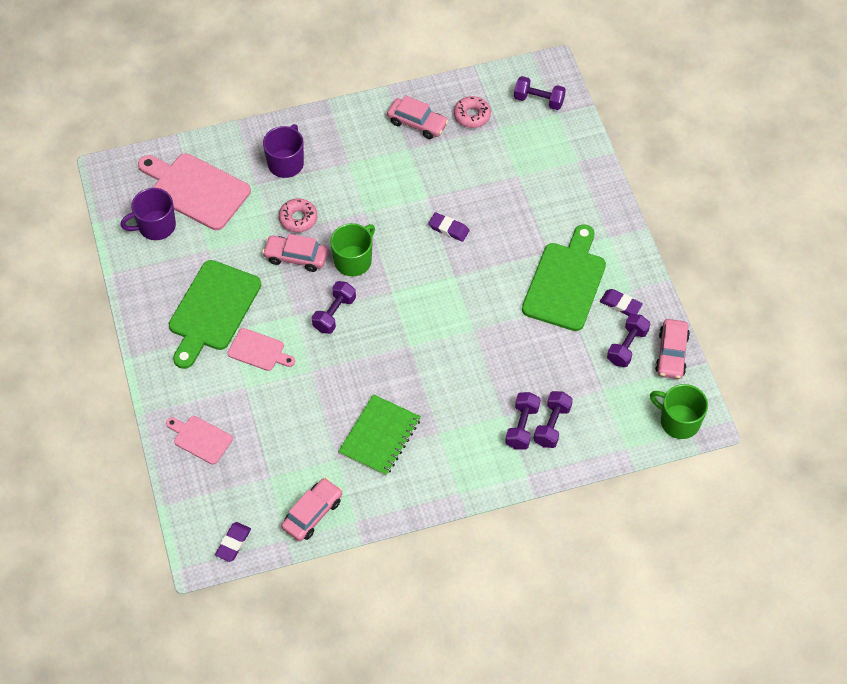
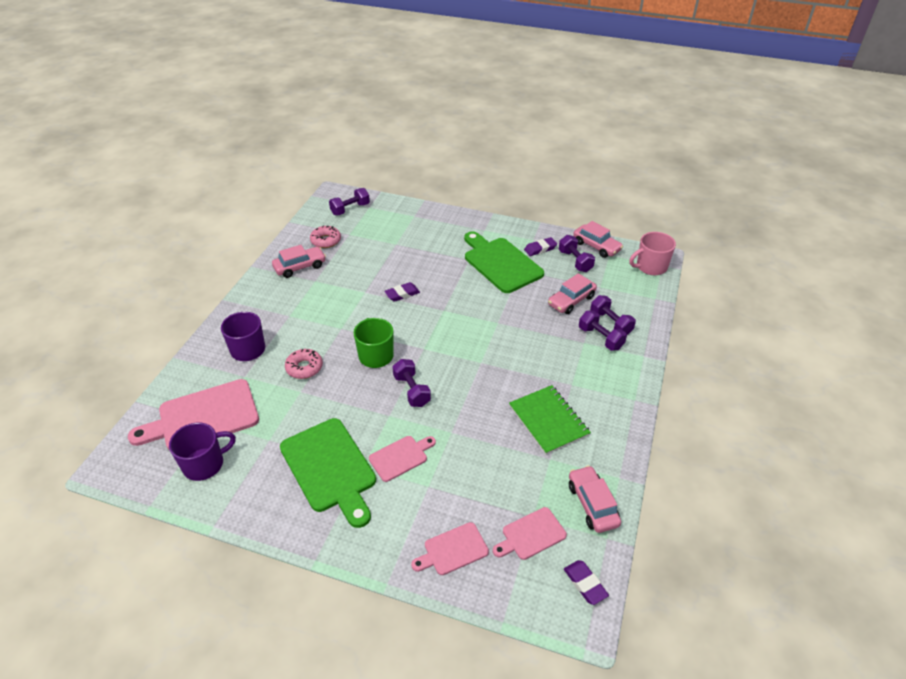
camera: 55 degrees left, 15 degrees down
(156, 226) = (204, 464): purple mug -> purple mug turned 135 degrees counterclockwise
(251, 484) = (531, 535): none -> pink cutting board
(296, 257) = (337, 387): pink car -> pink car (571, 300)
(678, 421) = (650, 267): green mug -> pink mug

